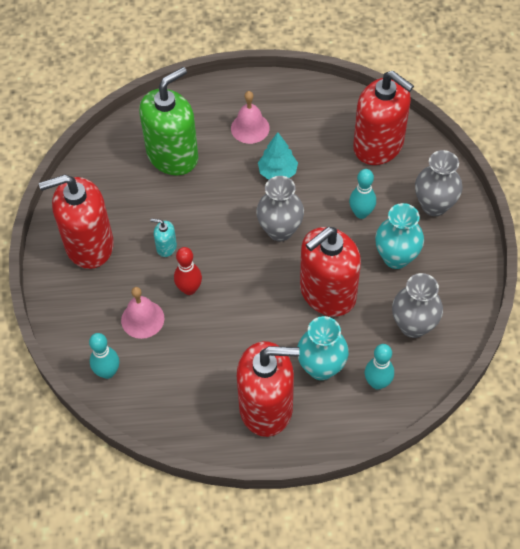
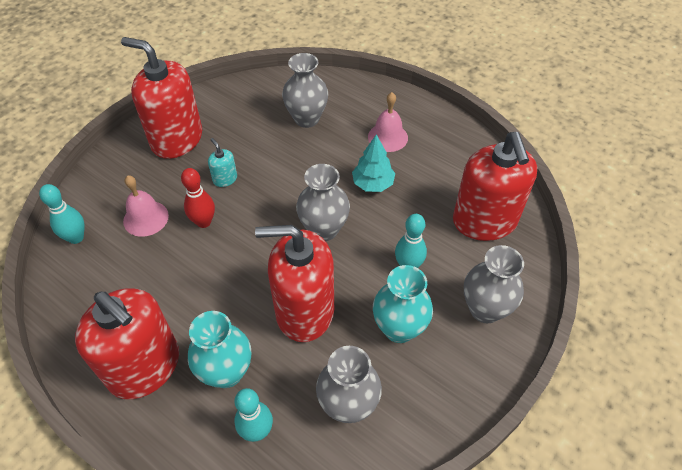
camera: 40 degrees right, 5 degrees down
(172, 155) = (306, 119): green soap dispenser -> grey vase

